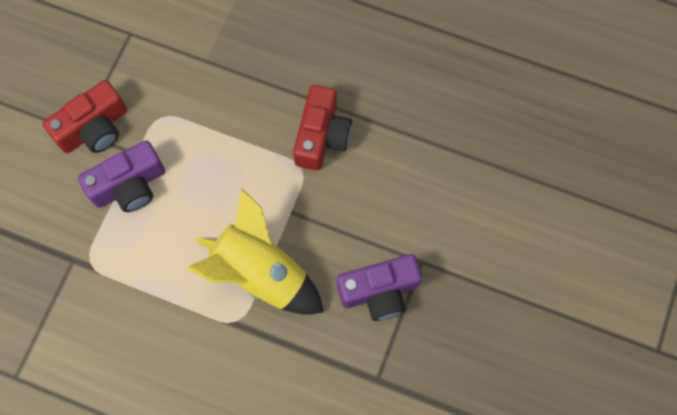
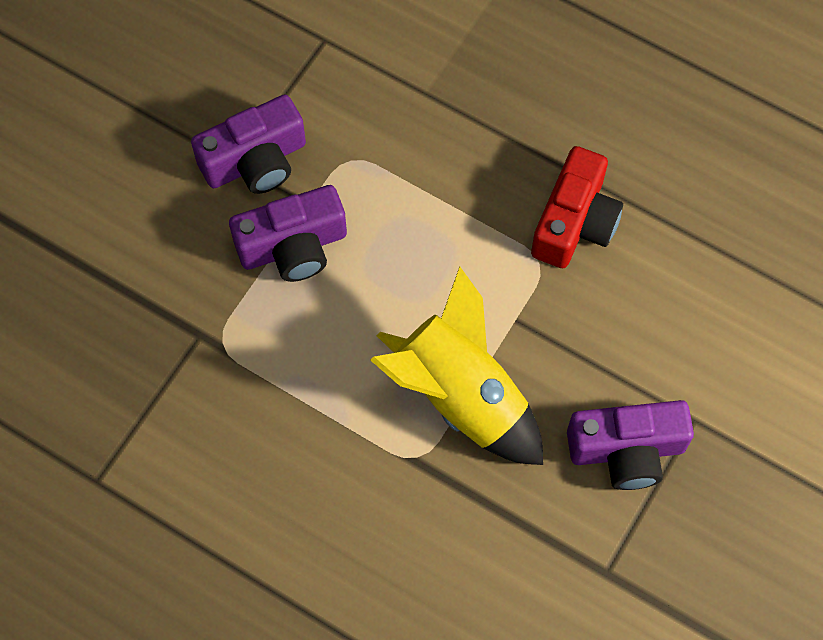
camera: 10 degrees right, 5 degrees down
(94, 128) = (255, 161): red camera -> purple camera

